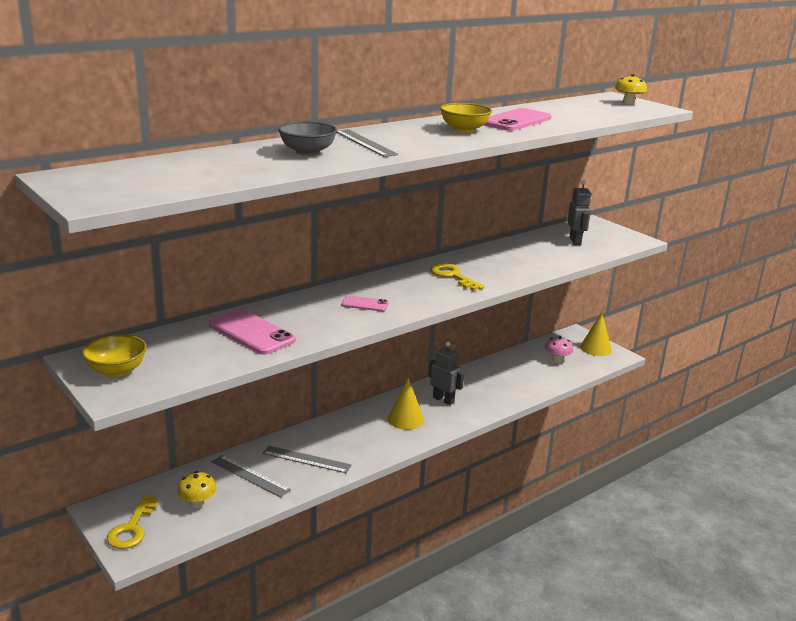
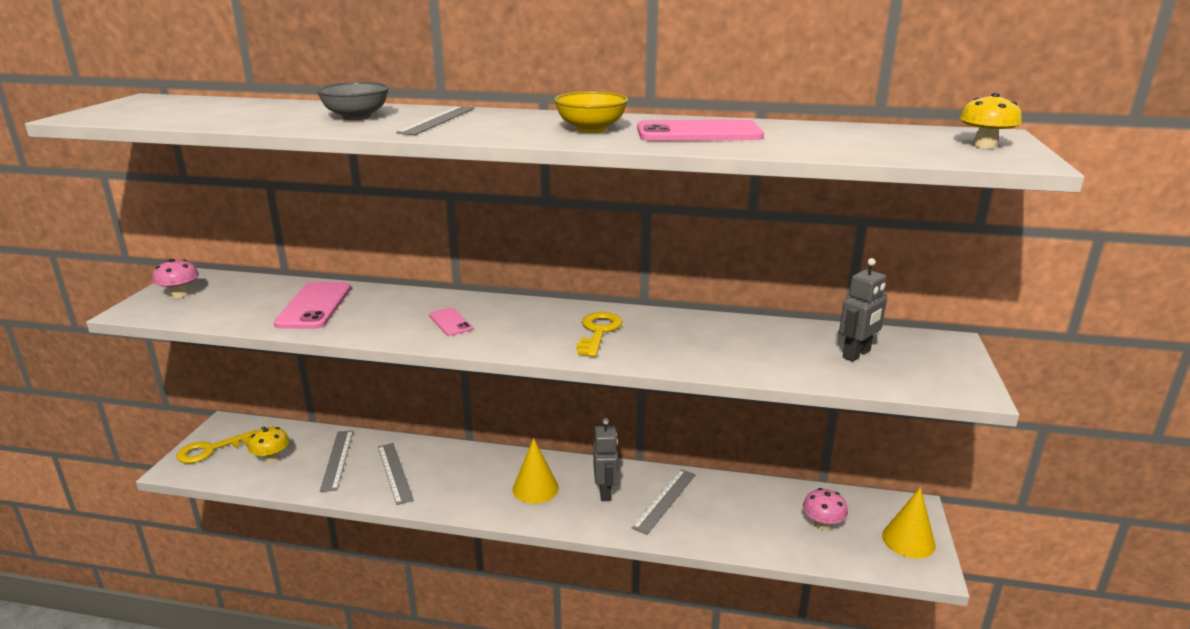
camera: 50 degrees right, 0 degrees up
(116, 371) = (180, 294): yellow bowl -> pink mushroom
(478, 387) = (665, 500): none -> grey ruler

